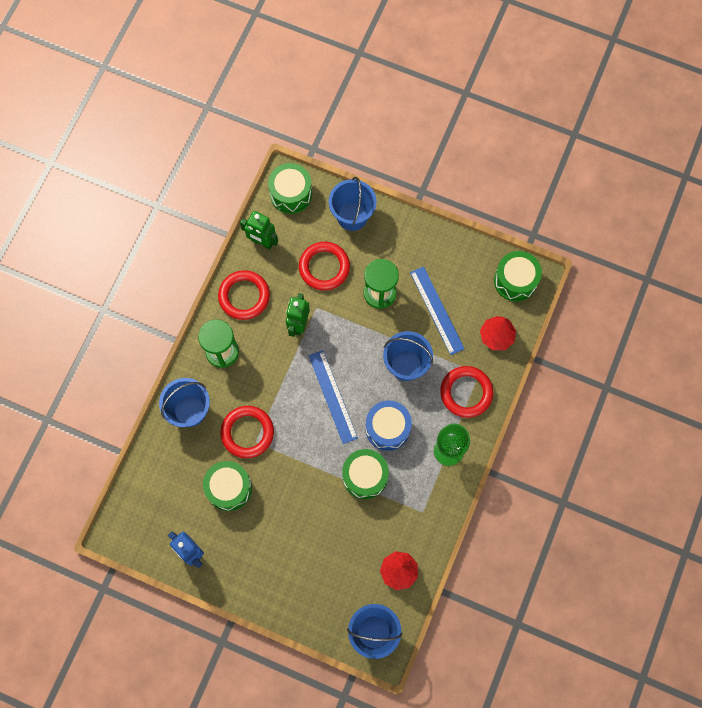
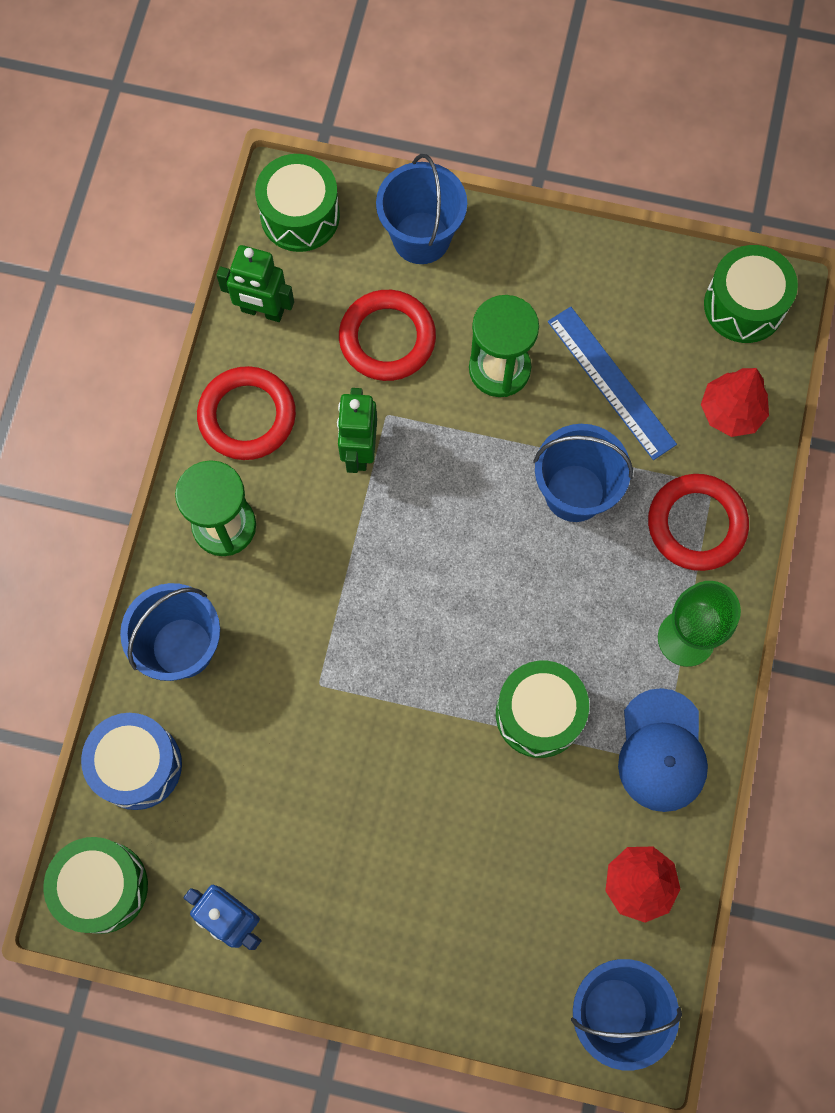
camera: 10 degrees left, 0 degrees up
(229, 488) = (284, 782): green drum -> green drum (102, 887)
(247, 432) = (300, 670): red ring -> none
(333, 396) = (449, 573): blue ruler -> none
(387, 428) = (564, 616): blue drum -> blue drum (137, 765)
(424, 506) = (662, 751): none -> blue cap

